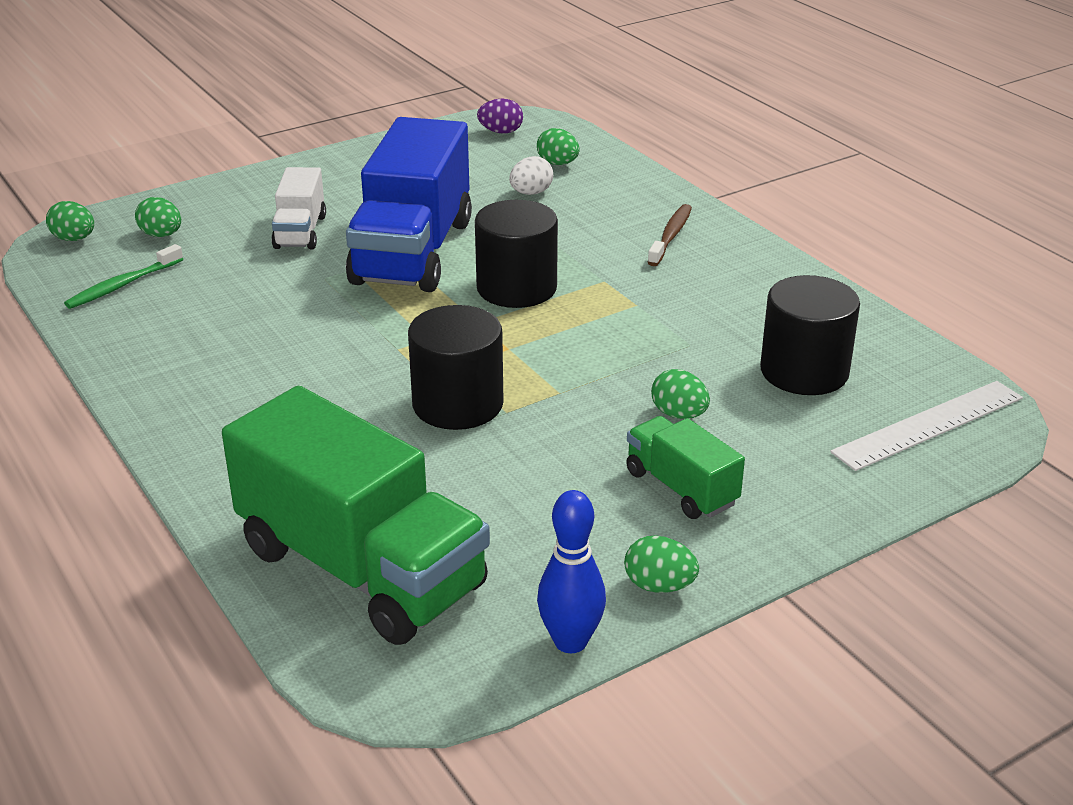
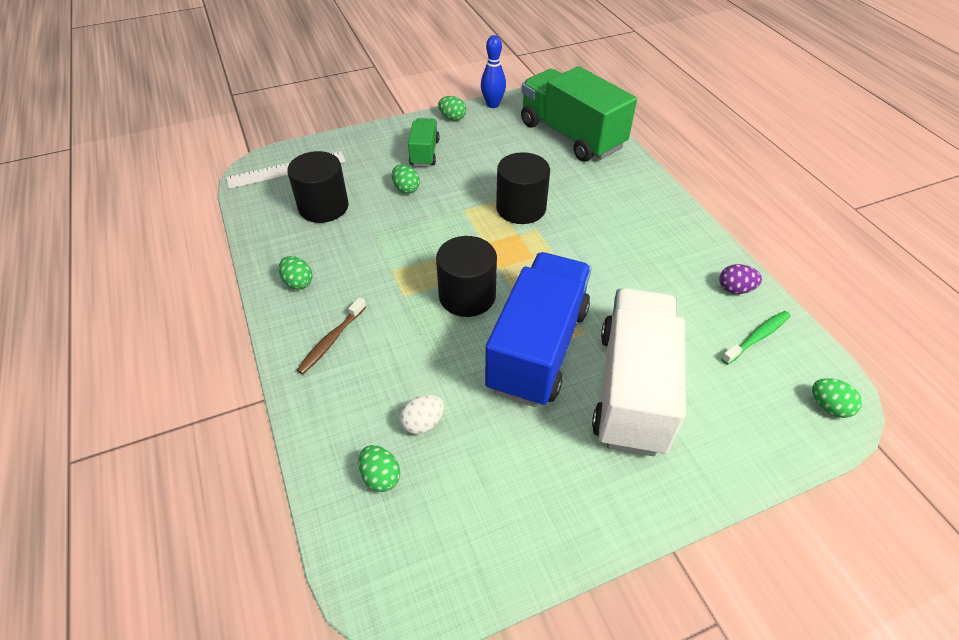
camera: 170 degrees left, 15 degrees up
(161, 235) = (753, 402): green egg -> green egg (298, 282)
(300, 232) = (632, 389): white truck -> white truck, size x2.02
(501, 132) = (421, 566): purple egg -> purple egg (735, 289)
(681, 488) = (424, 153): green truck -> green truck turned 150 degrees counterclockwise

